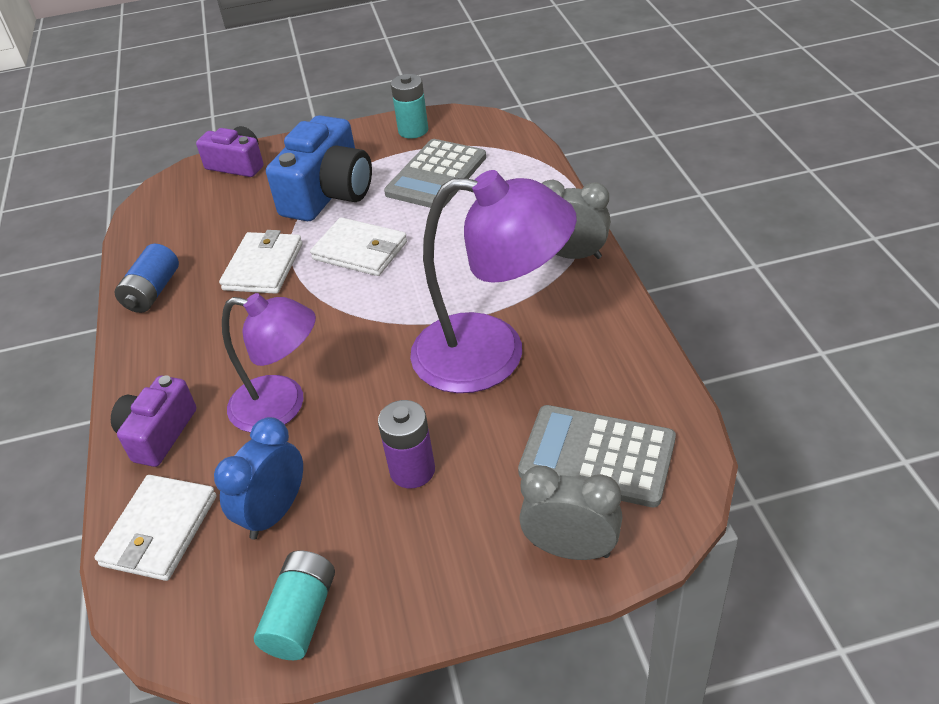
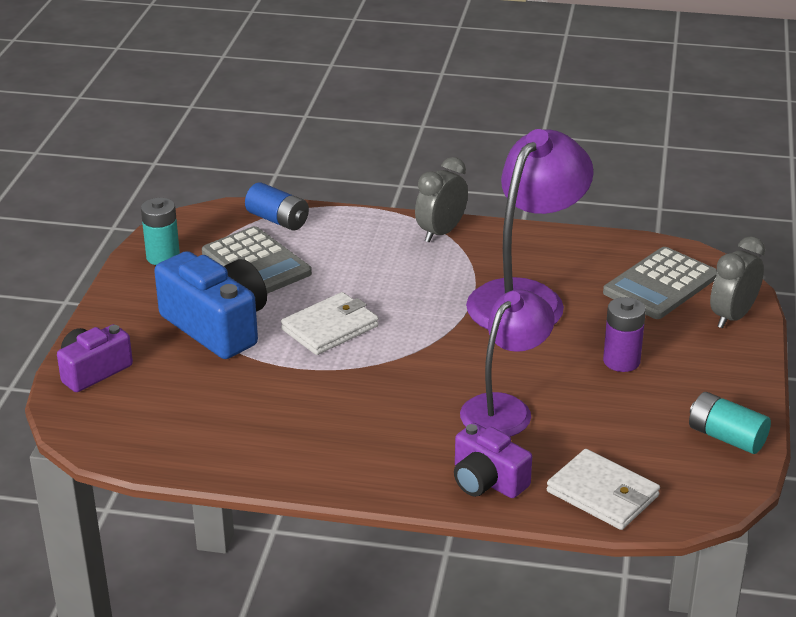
camera: 70 degrees left, 10 degrees down
(152, 292) = (271, 459): blue battery -> blue battery (278, 220)
(263, 266) = (298, 385): white wallet -> none
(274, 513) = (621, 432): blue clock -> none

